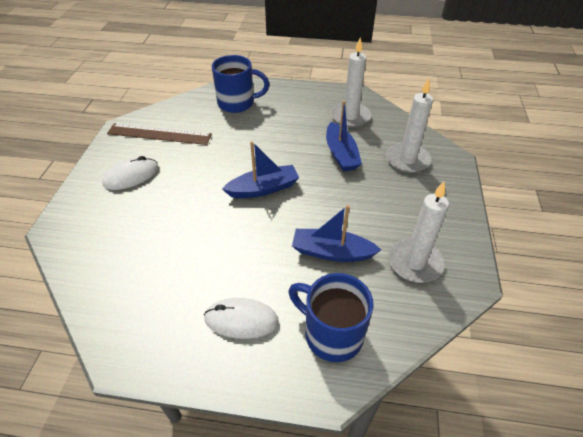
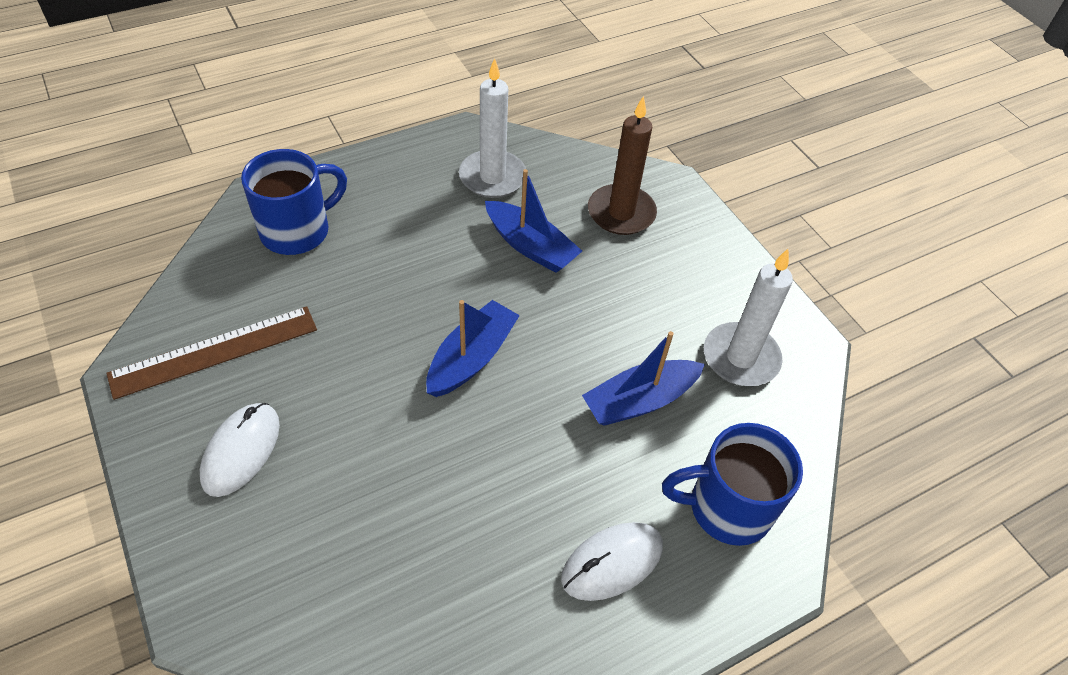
camera: 40 degrees left, 5 degrees up
(407, 160) = (621, 213): white candle -> brown candle

